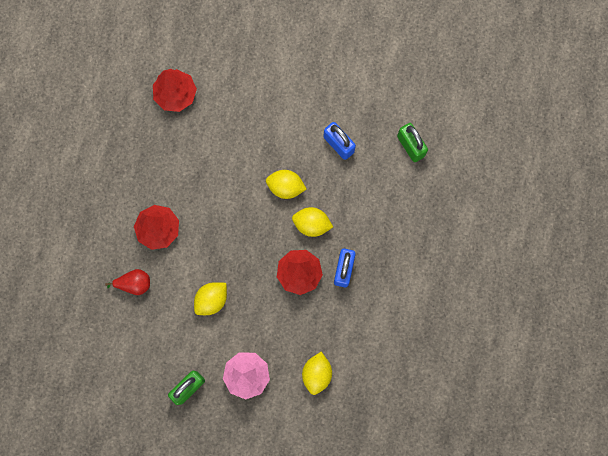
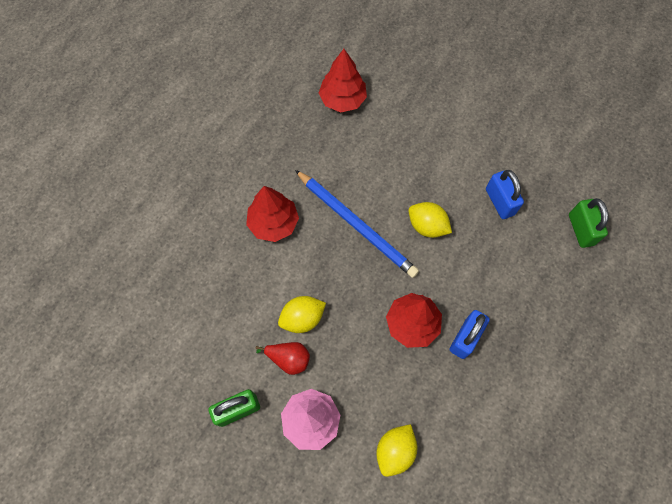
camera: 20 degrees right, 10 degrees down
(134, 284) = (224, 270): red pear -> red pear (288, 359)
(227, 206) = (356, 225): none -> blue pencil
(311, 224) = (443, 275): yellow lemon -> none

